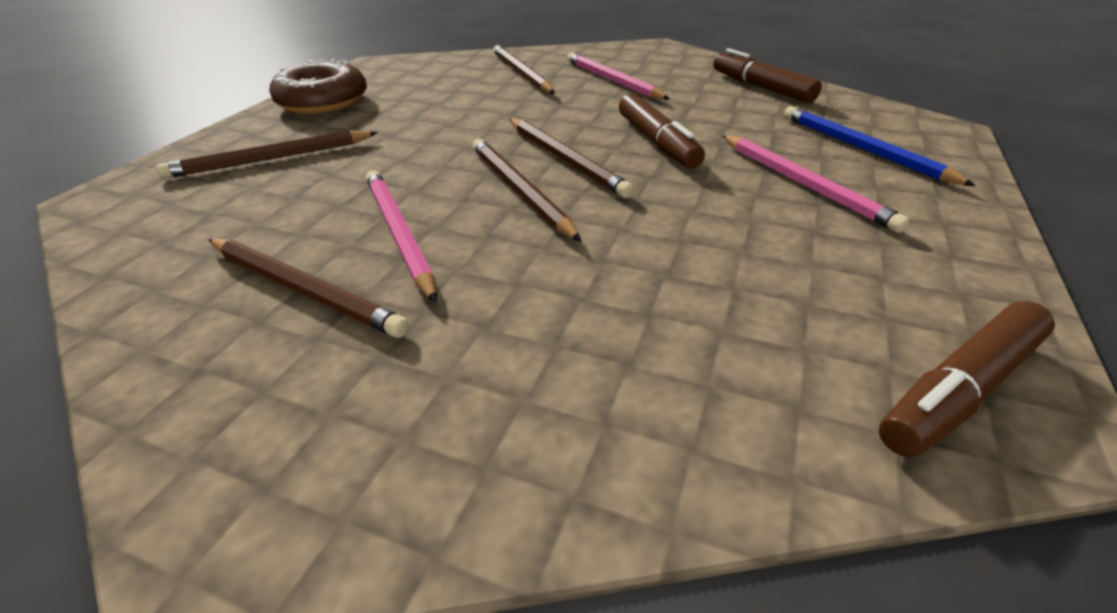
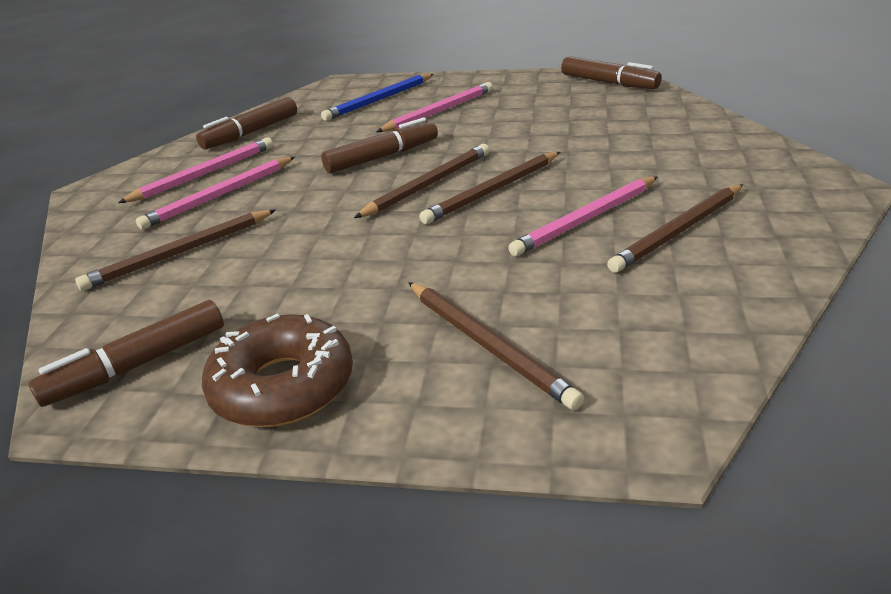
camera: 100 degrees left, 5 degrees down
(304, 289) = (678, 231): brown pencil -> brown pencil turned 150 degrees counterclockwise
(395, 71) = (137, 365): none -> brown marker
(663, 74) = (204, 174): none -> pink pencil

